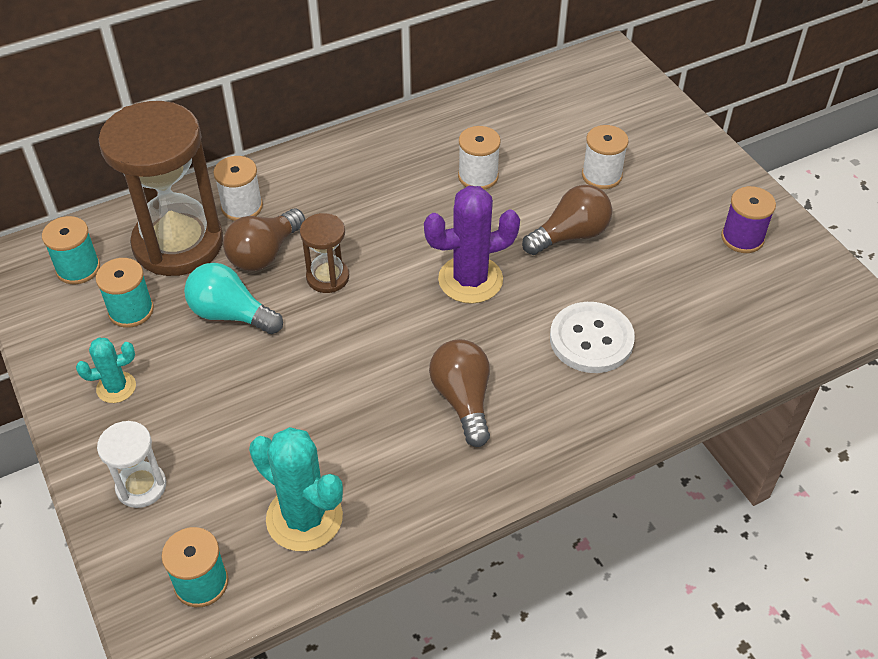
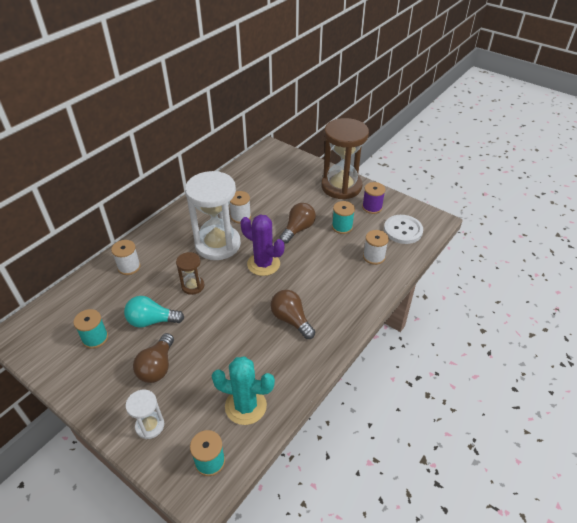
camera: 25 degrees left, 5 degrees down
(78, 268) = (52, 327): turquoise spool -> turquoise spool (342, 227)
(116, 387) = (108, 380): turquoise cactus -> none
(178, 243) = (104, 296): brown hourglass -> brown hourglass (341, 186)
(264, 253) = (153, 285): brown light bulb -> brown light bulb (157, 367)
(409, 216) = (217, 244): none -> white hourglass
(470, 280) = (263, 264): purple cactus -> purple cactus turned 75 degrees clockwise
(591, 339) = (333, 272): white button -> white button (403, 230)
(601, 175) = (297, 199): white spool -> white spool (374, 257)

